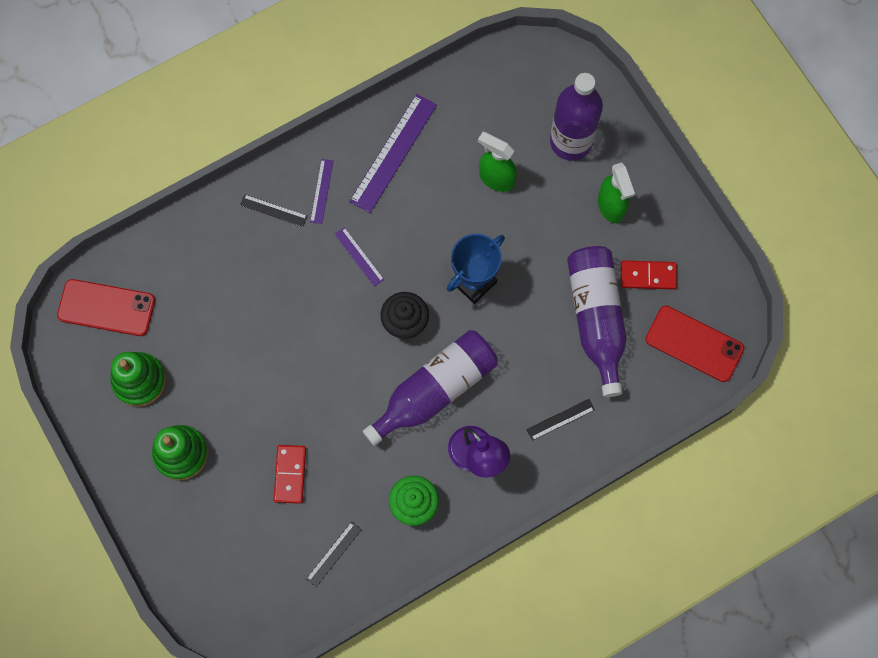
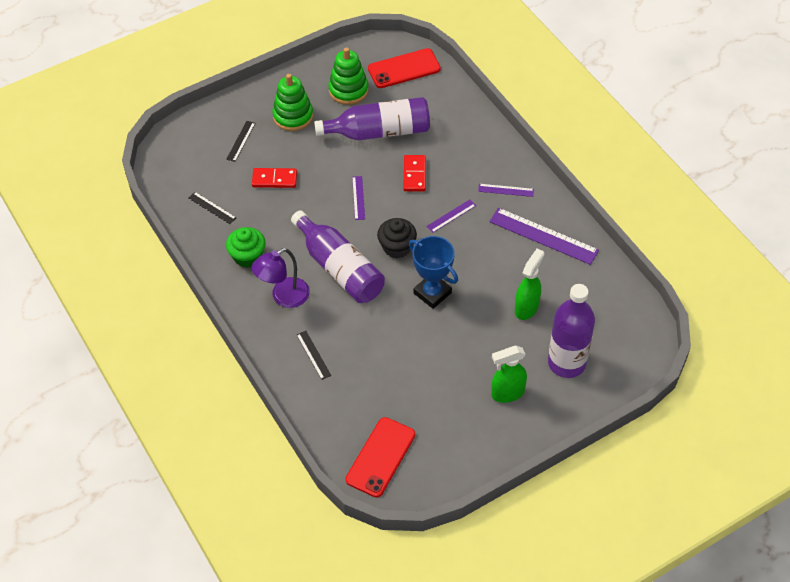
camera: 90 degrees right, 20 degrees down
(106, 308) = (404, 69): red phone -> red phone turned 60 degrees clockwise
(273, 210) = (487, 161): black ruler -> black ruler (240, 141)
(325, 367) = (358, 198): none -> purple ruler
(596, 319) = (402, 381): purple bottle -> purple bottle (379, 131)
(648, 276) = (443, 421): red domino -> red domino (414, 174)

